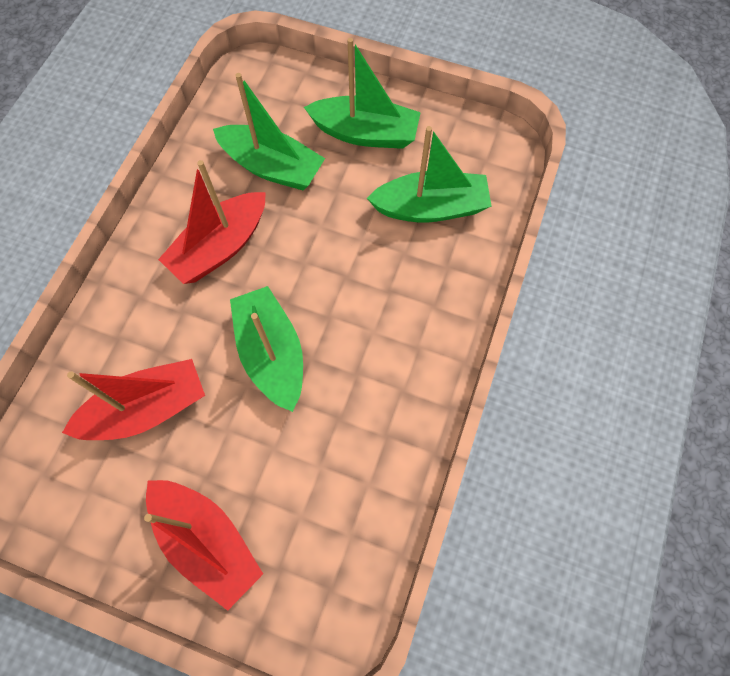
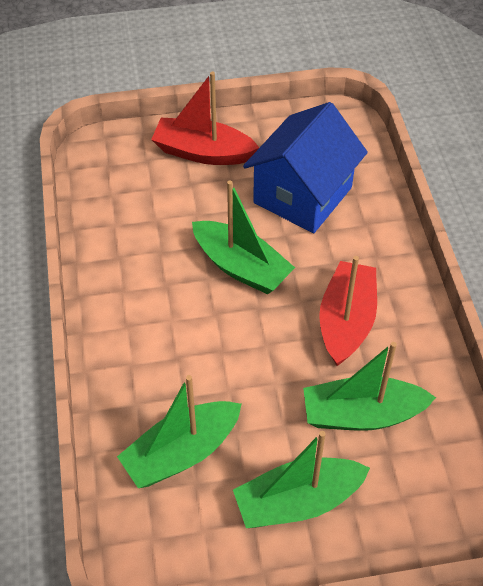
camera: 150 degrees right, 15 degrees down
(147, 409) = (302, 195): red boat -> blue house

